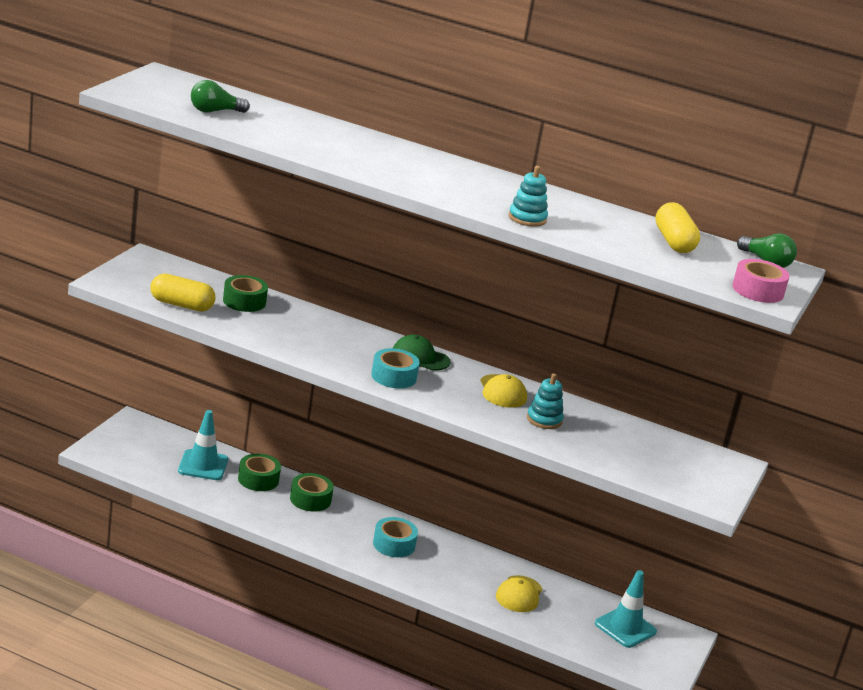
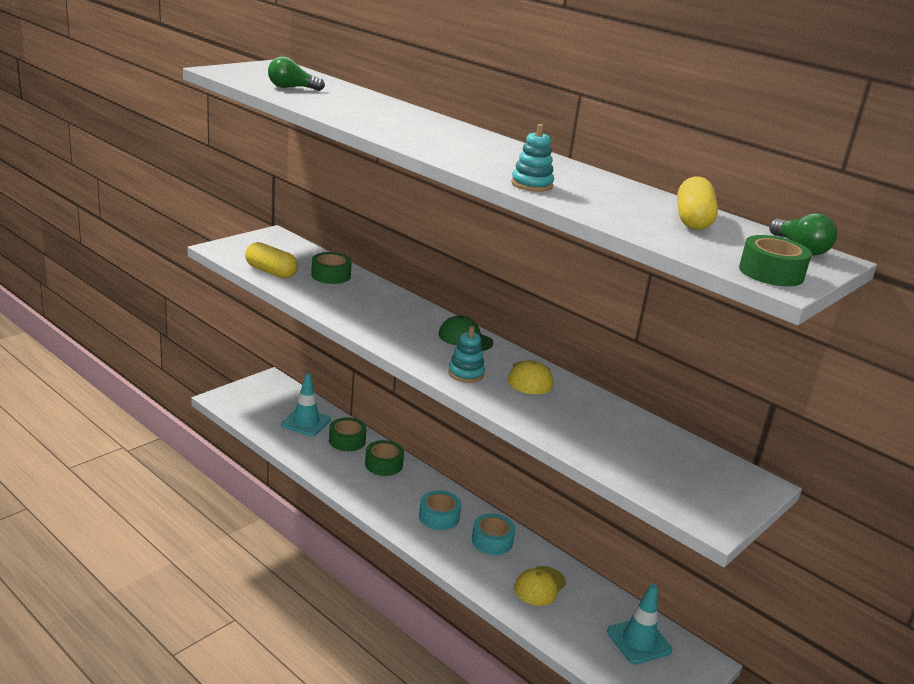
camera: 20 degrees right, 0 degrees up
(393, 376) = (426, 351): turquoise tape -> turquoise tape (492, 541)
(544, 420) = (559, 410): turquoise stacking toy -> turquoise stacking toy (466, 373)
(758, 290) = (771, 272): pink tape -> green tape

